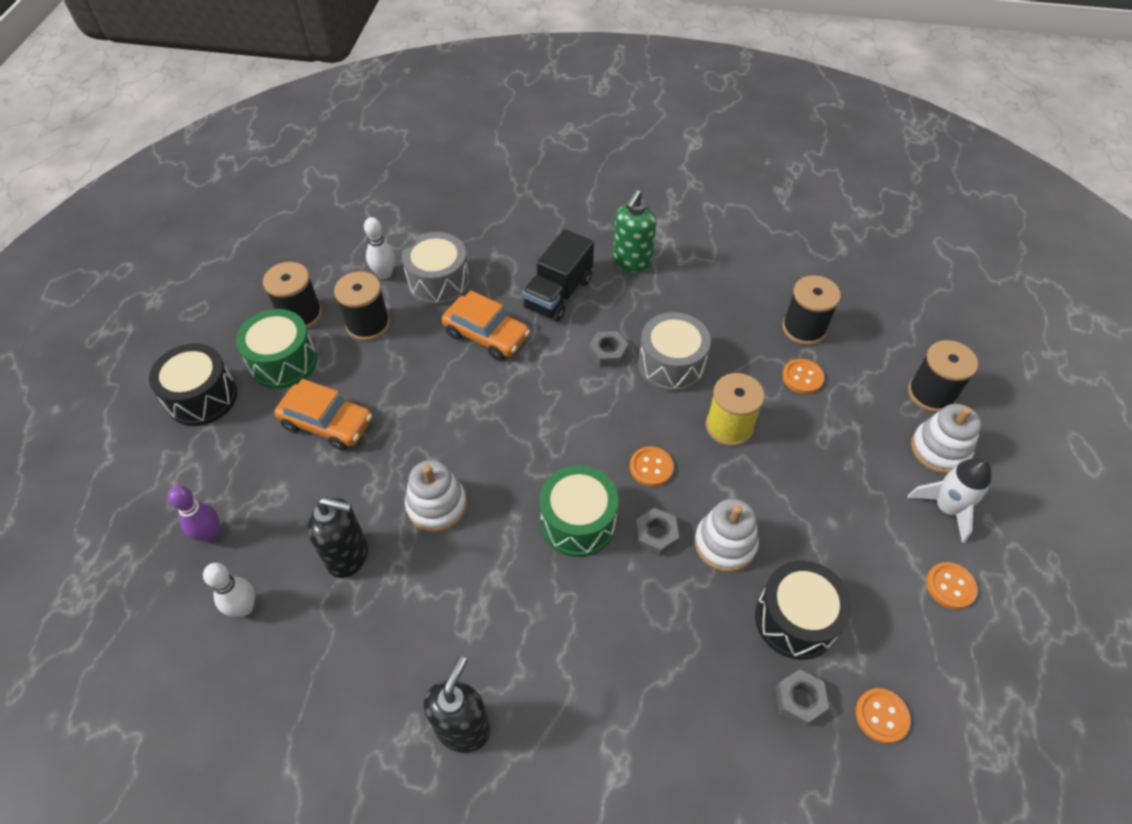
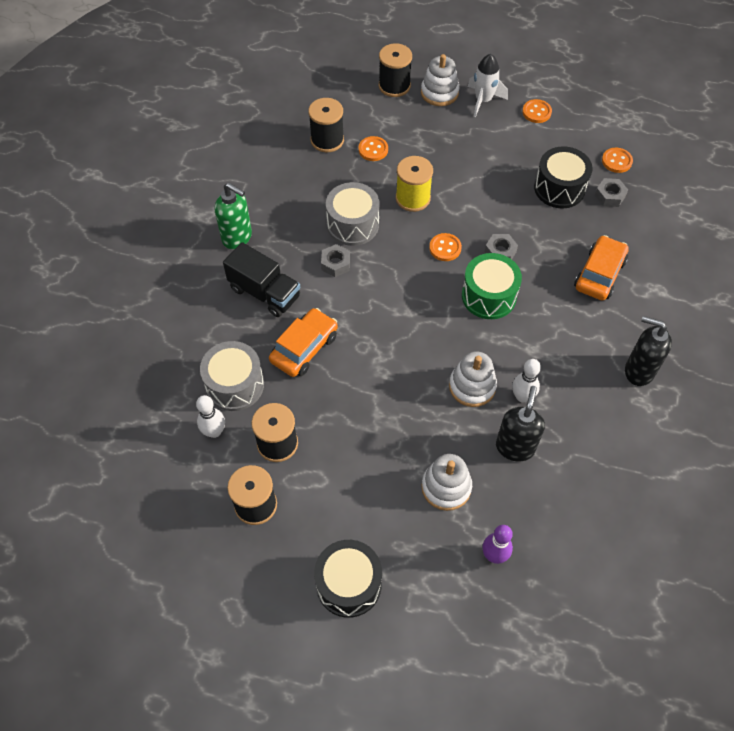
camera: 85 degrees left, 5 degrees up
(244, 607) = (558, 519): white bowling pin -> white bowling pin (522, 396)
(283, 362) = (314, 514): green drum -> none
(327, 423) = (387, 471): orange car -> orange car (599, 274)
(725, 543) = (507, 215): white stacking toy -> white stacking toy (446, 487)

